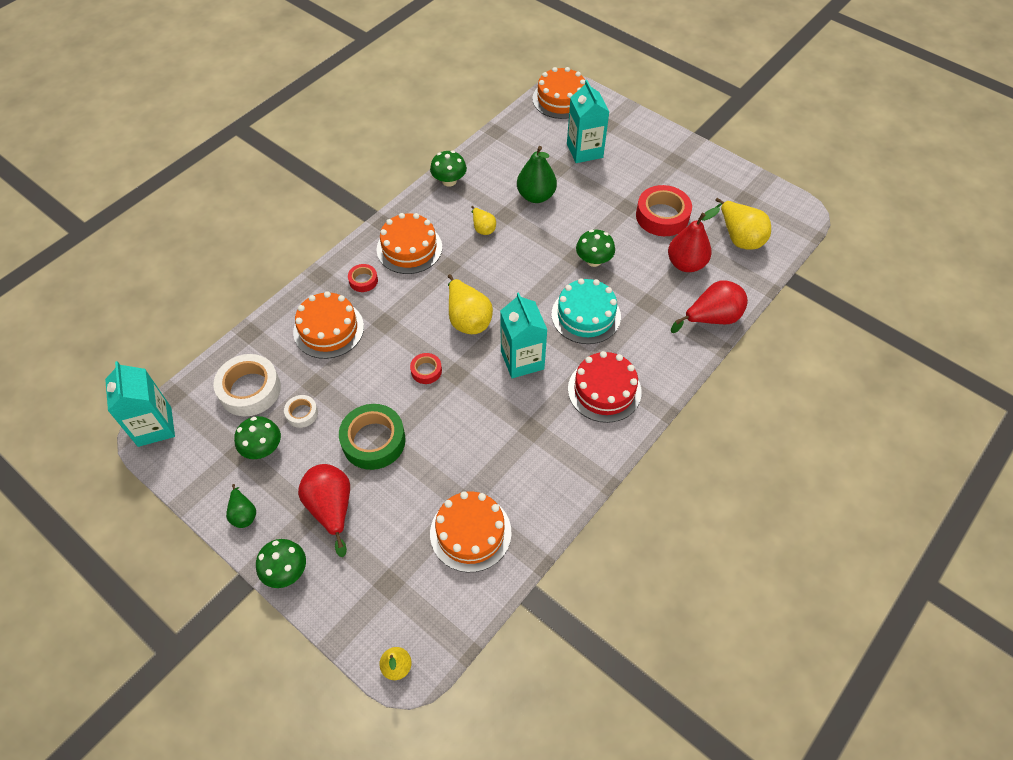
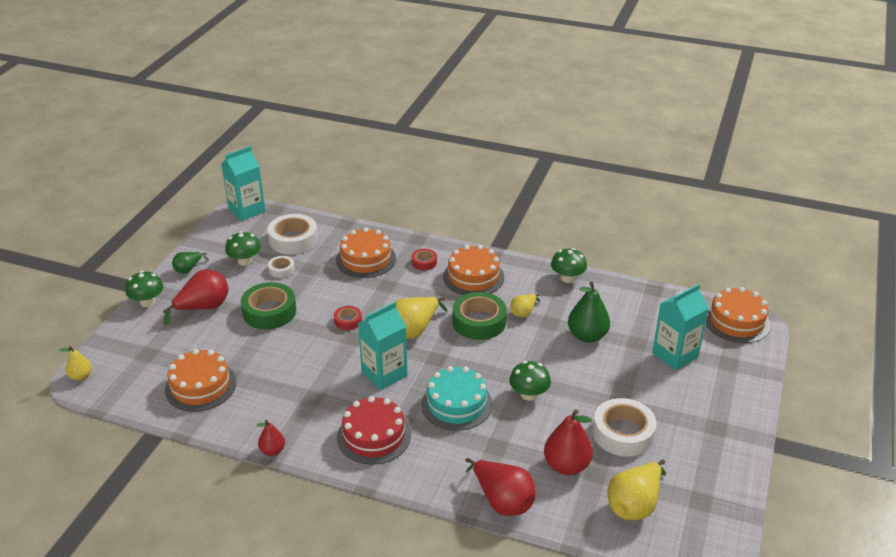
camera: 70 degrees right, 20 degrees down
(480, 265) = (479, 322): none -> green tape
(594, 480) = (272, 450): none -> red pear
(662, 216) = (623, 433): red tape -> white tape

